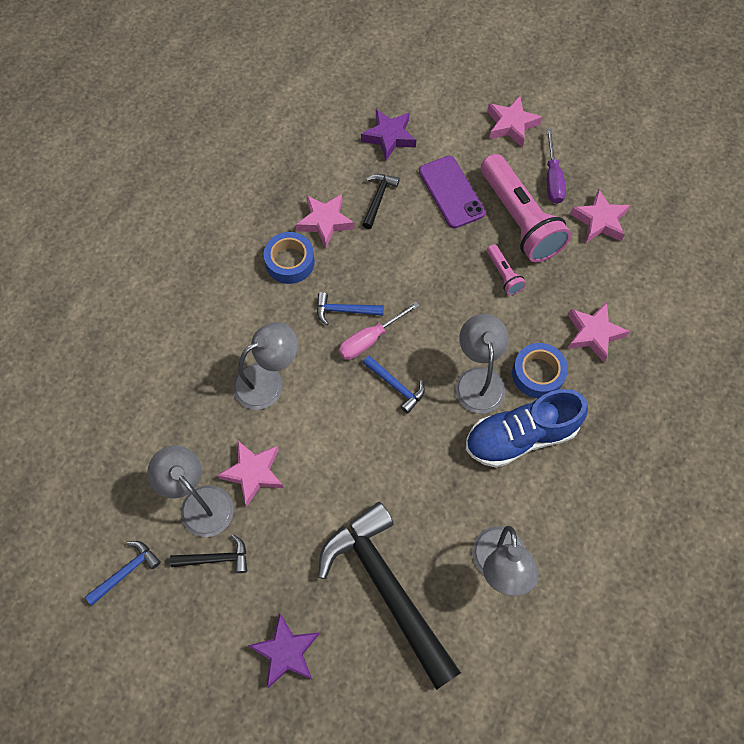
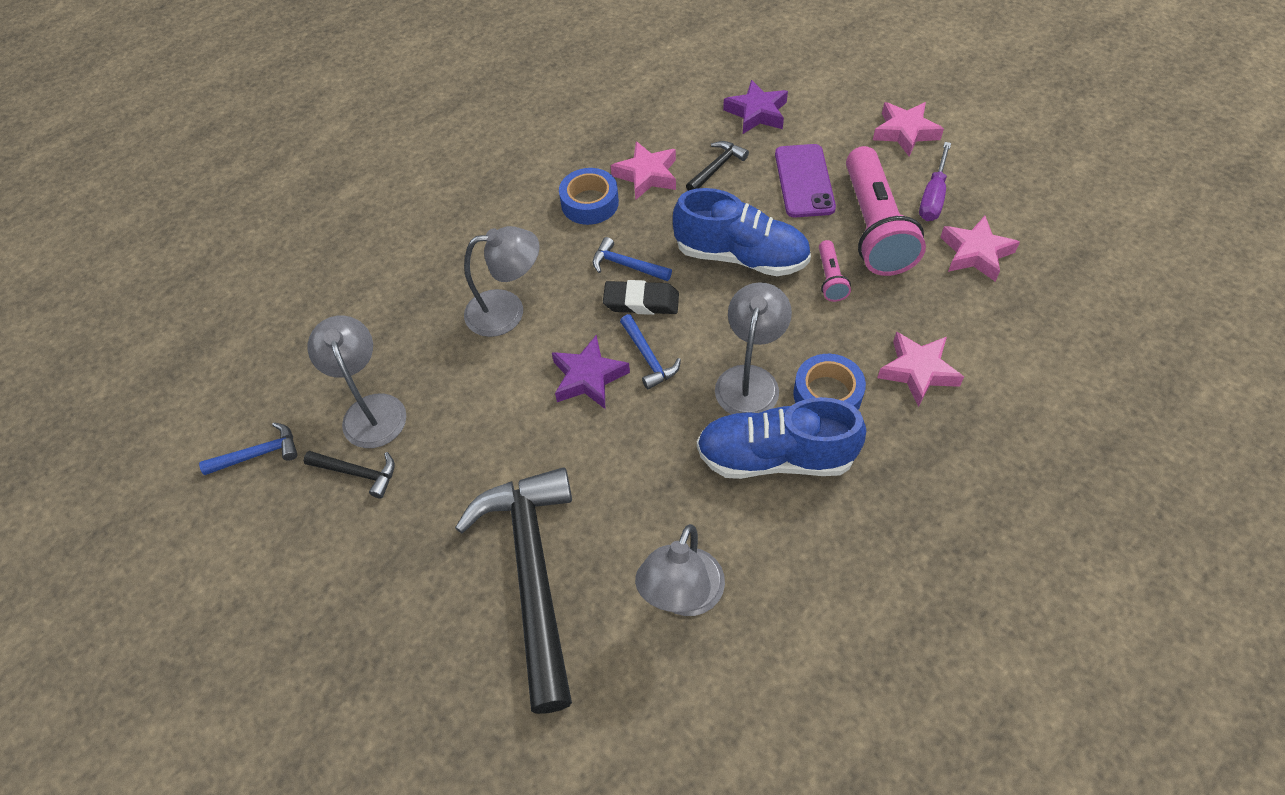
camera: 25 degrees right, 10 degrees down
(253, 473) = (444, 398): pink star -> none
(286, 652) = (381, 602): purple star -> purple star (588, 377)
(370, 339) = (641, 302): pink screwdriver -> black eraser
(430, 275) = (741, 256): none -> blue shoe

